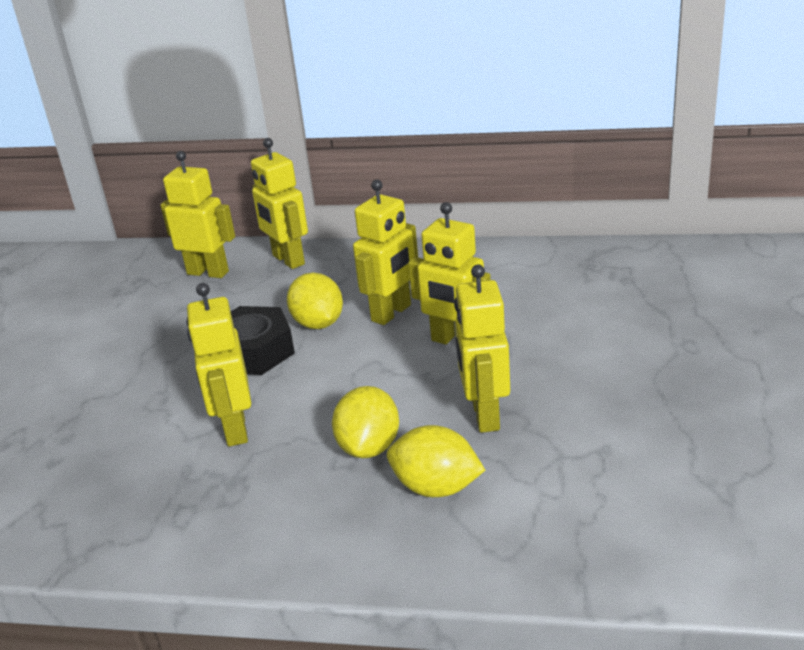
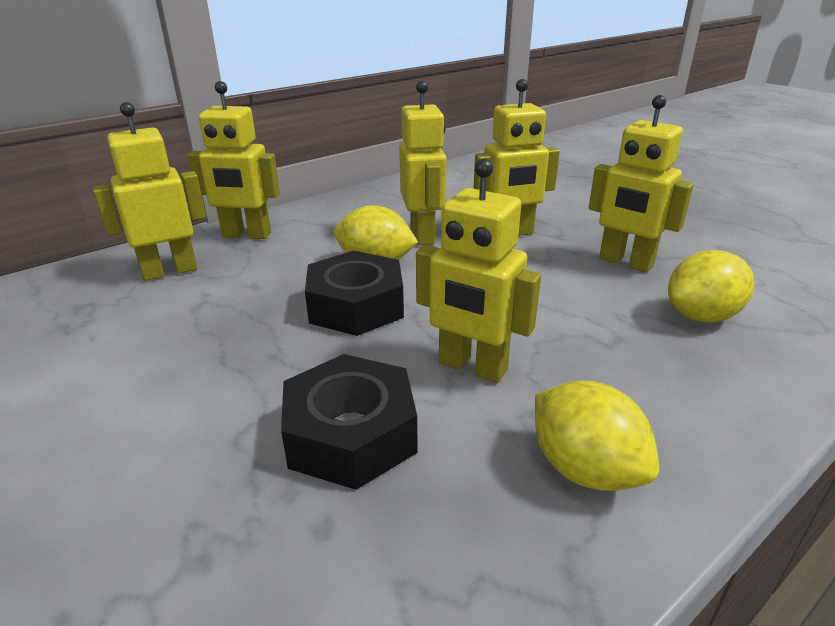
camera: 50 degrees left, 0 degrees up
(125, 428) = (351, 434): none -> black nut
(369, 447) = (604, 318): yellow lemon -> yellow lemon (585, 469)

